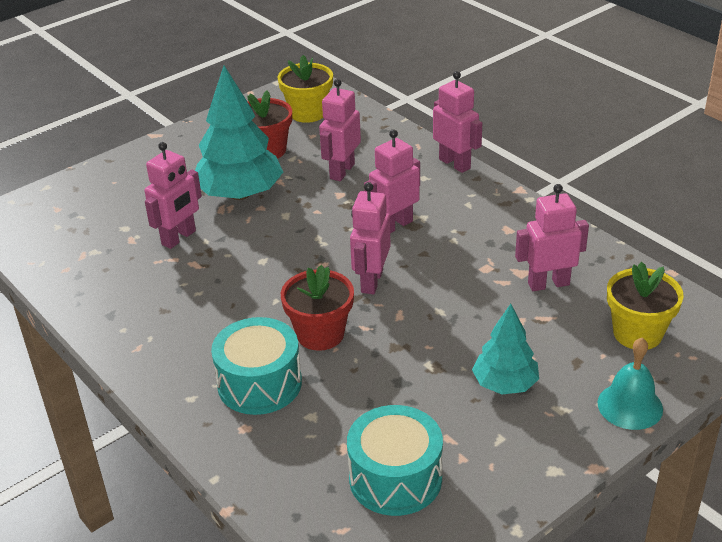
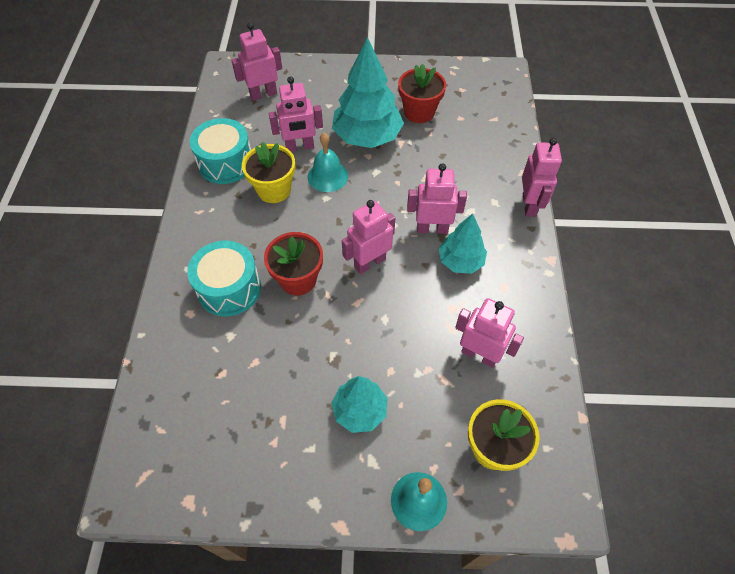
camera: 40 degrees right, 20 degrees up
(241, 244) = (327, 176): none -> turquoise bell
(308, 113) = (477, 97): yellow flower pot -> yellow flower pot (274, 190)
(341, 171) = (447, 160): pink robot -> pink robot (263, 94)
(395, 478) = (223, 421): turquoise drum -> turquoise drum (226, 163)
(449, 233) = (460, 261): none -> turquoise tree

